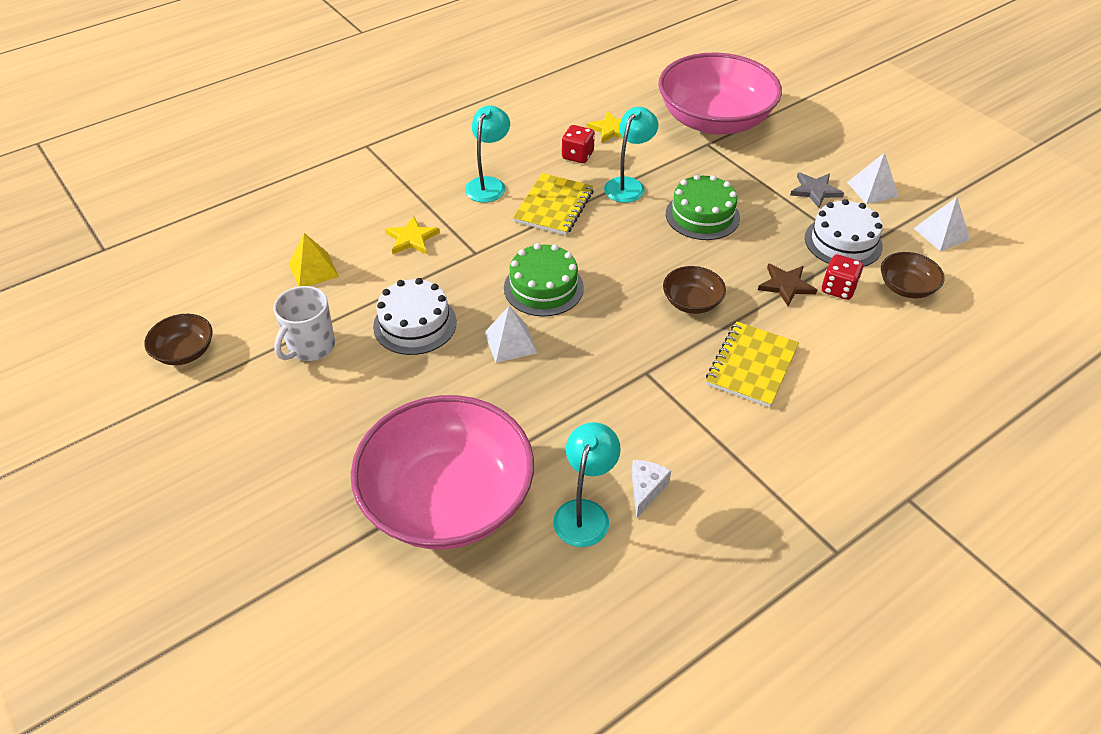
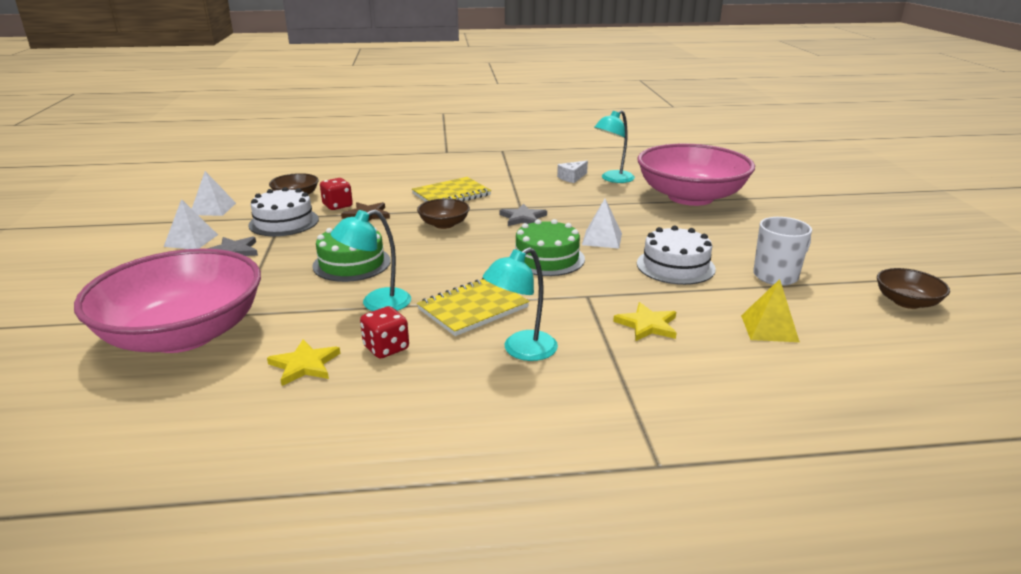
camera: 150 degrees left, 20 degrees down
(623, 349) = (523, 218): none -> grey star

